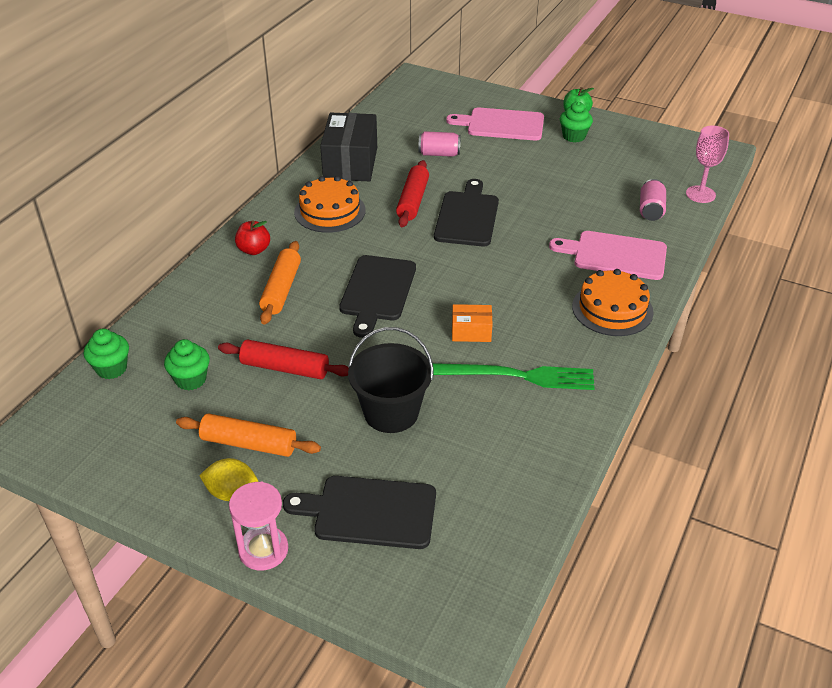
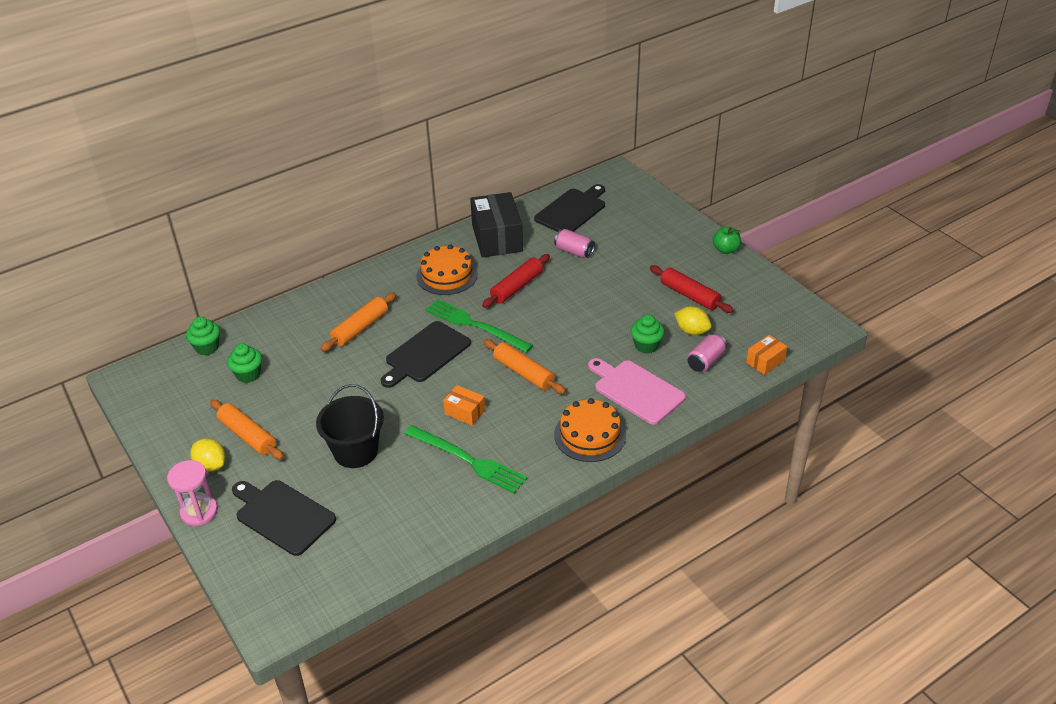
camera: 30 degrees right, 0 degrees up
(254, 250) = (367, 289): red apple -> none
(285, 368) = (314, 390): red rolling pin -> red rolling pin (690, 295)
(350, 163) = (497, 238): black box -> black box turned 45 degrees counterclockwise
(403, 248) = (475, 325): none -> green fork
(467, 216) = (547, 315): black cutting board -> black cutting board (572, 210)
(495, 275) = (523, 373): none -> orange rolling pin
(502, 124) = (651, 240): pink cutting board -> none
(574, 136) = (703, 270): green cupcake -> green cupcake (646, 346)
(613, 189) = (692, 331): none -> yellow lemon
(700, 194) = (765, 361): pink goblet -> orange box

